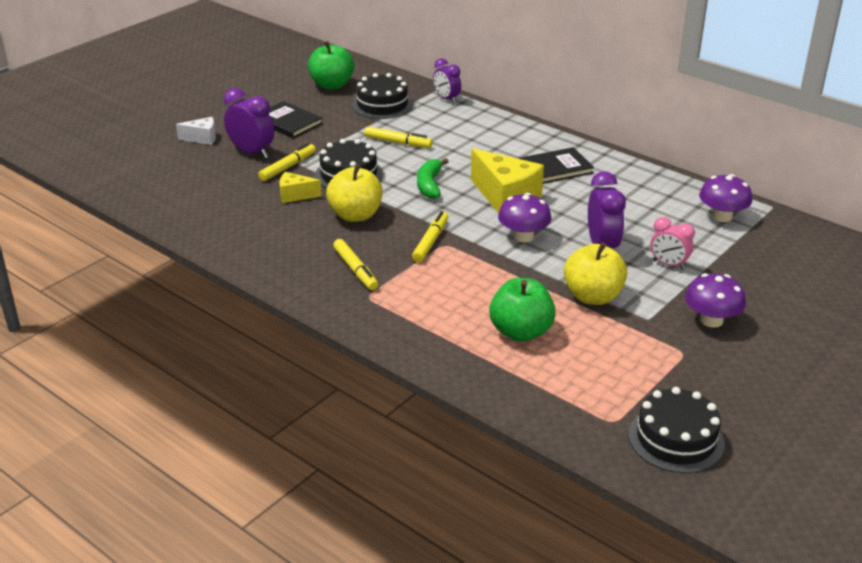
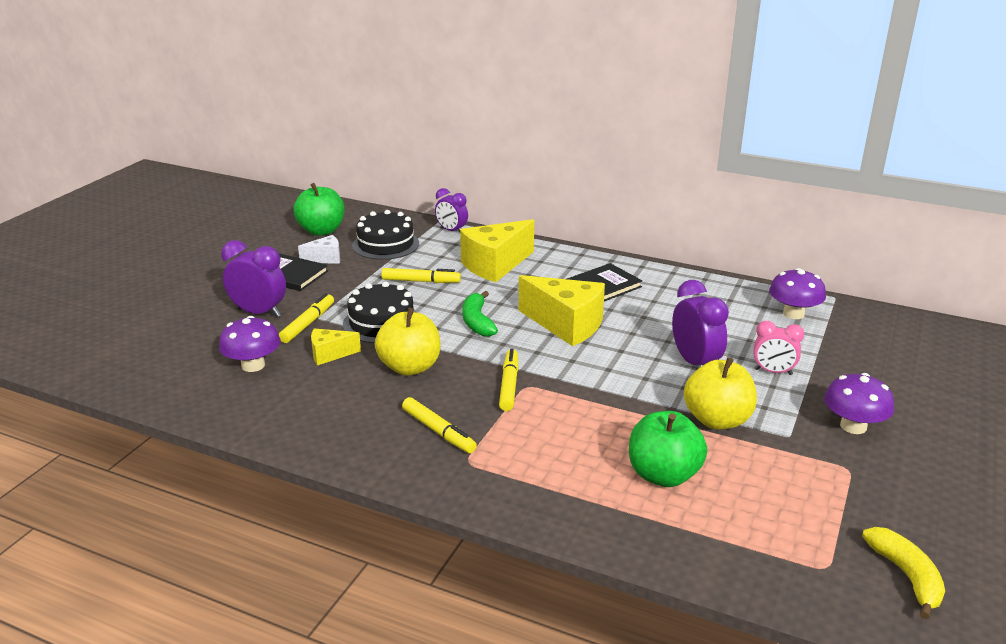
camera: 15 degrees left, 5 degrees down
(202, 138) = (193, 304): white cheese -> white cheese (325, 259)
(470, 136) = (495, 265): none -> yellow cheese
(523, 236) = (607, 364): purple mushroom -> purple mushroom (253, 365)
(676, 439) = (906, 576): black cake -> yellow banana

